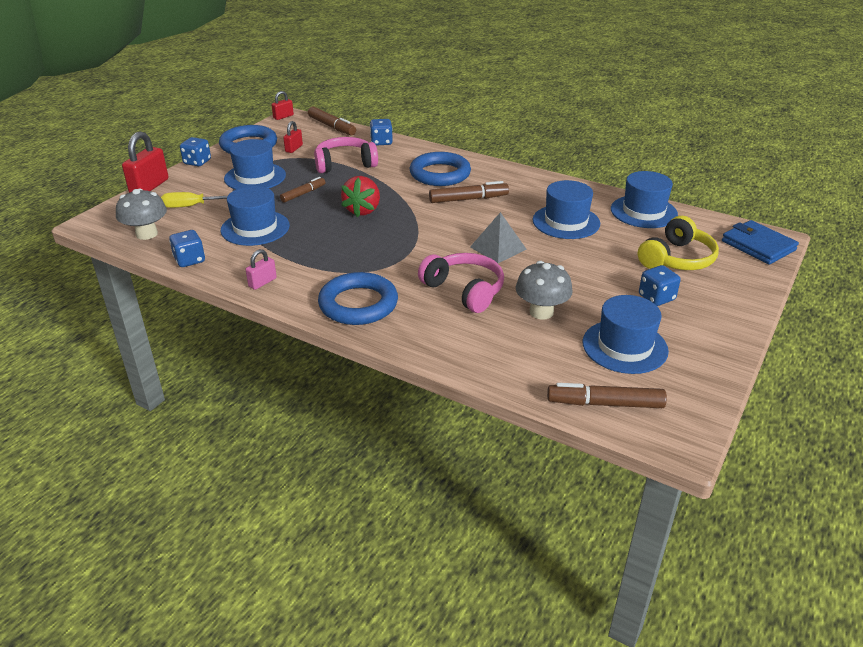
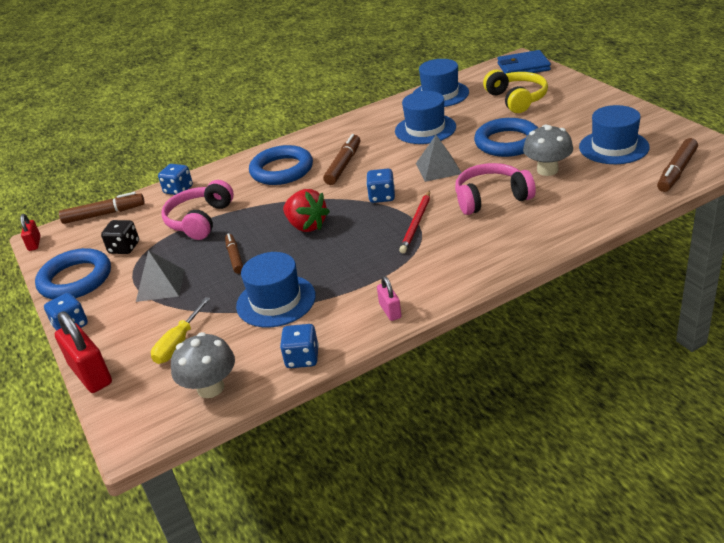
camera: 55 degrees left, 0 degrees up
(255, 177) = (160, 285): blue hat -> grey pyramid
(294, 148) = (124, 248): red padlock -> black dice
(358, 304) = (472, 258): blue ring -> blue ring (507, 142)
(396, 261) = (416, 224): none -> red pencil
(656, 298) = (561, 120): blue dice -> blue dice (382, 197)

